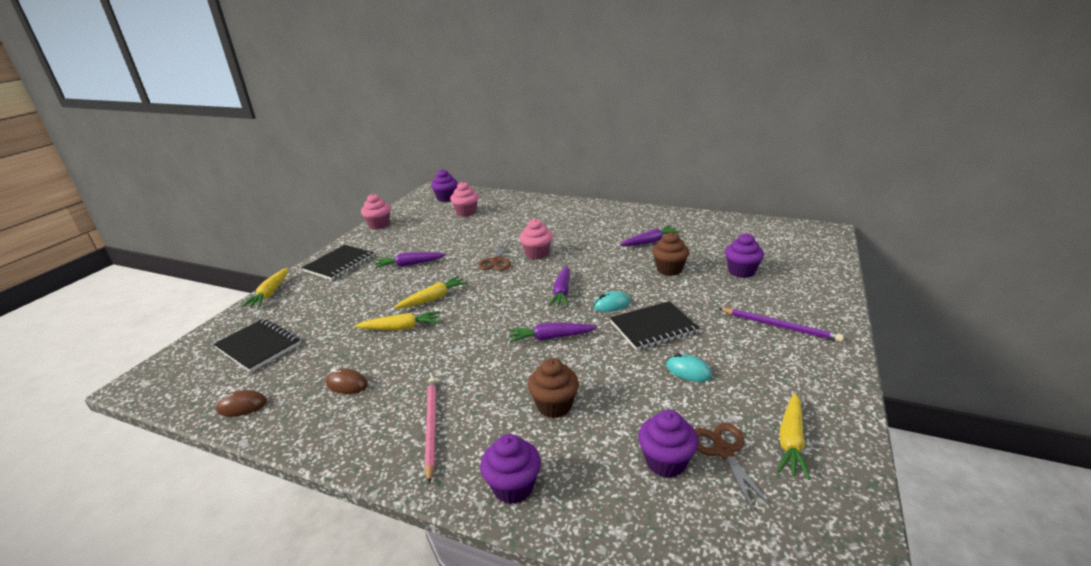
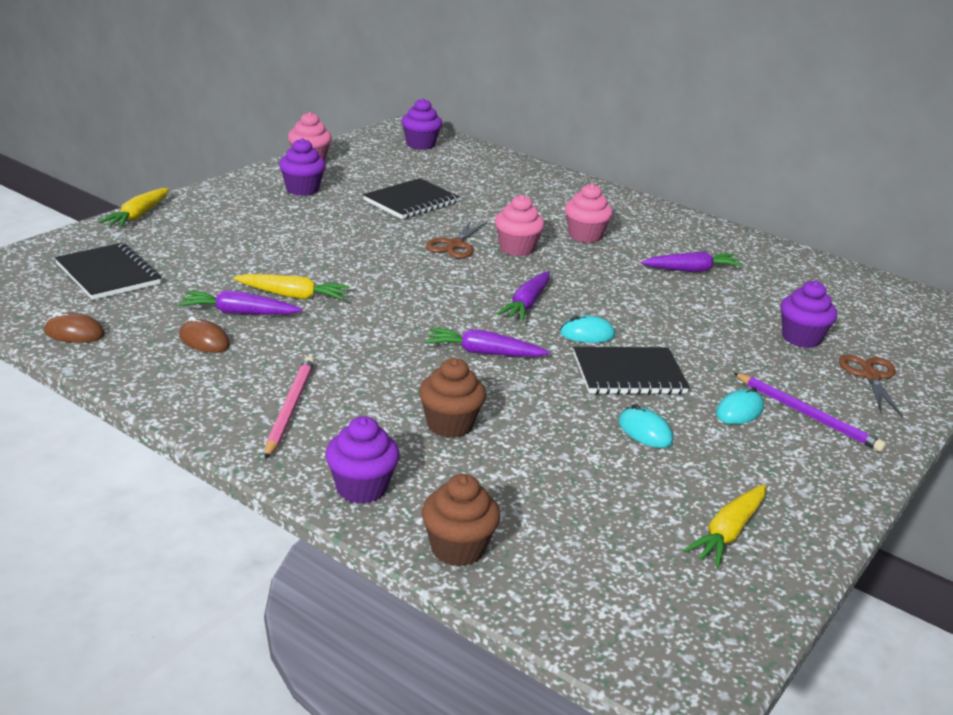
camera: 10 degrees right, 0 degrees up
(339, 264) = (238, 199): black notebook -> black notebook (411, 201)
(410, 264) = (333, 222): purple carrot -> purple carrot (239, 313)
(433, 298) = (348, 271): yellow carrot -> none
(466, 212) = (441, 171): pink cupcake -> pink cupcake (585, 236)
(665, 462) = (556, 512): purple cupcake -> purple cupcake (302, 189)
(669, 270) = (696, 311): brown cupcake -> brown cupcake (457, 549)
(723, 451) = (635, 521): brown scissors -> brown scissors (870, 376)
(737, 336) = (739, 411): none -> turquoise mouse

